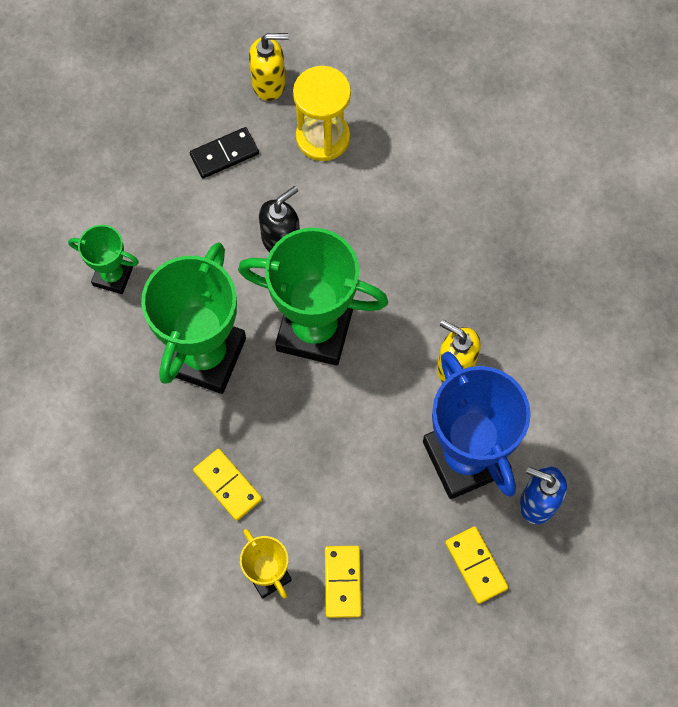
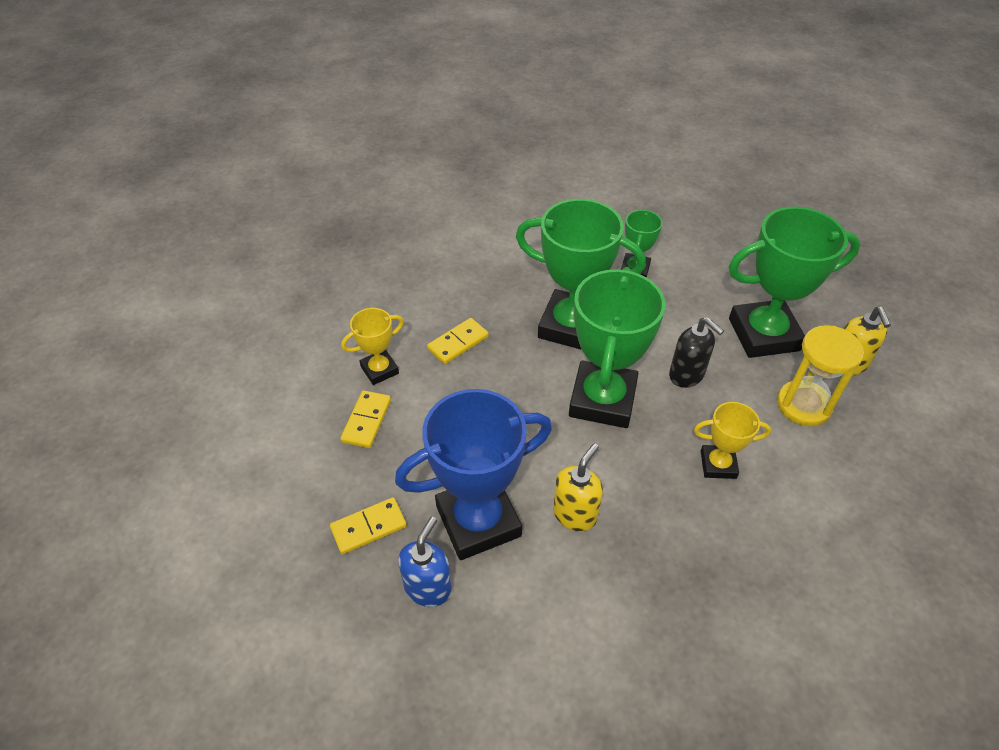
camera: 90 degrees right, 20 degrees down
(224, 154) = (763, 334): black domino -> green trophy
(343, 582) = (367, 421): yellow domino -> yellow domino turned 75 degrees counterclockwise
(396, 229) = (718, 464): none -> yellow trophy

